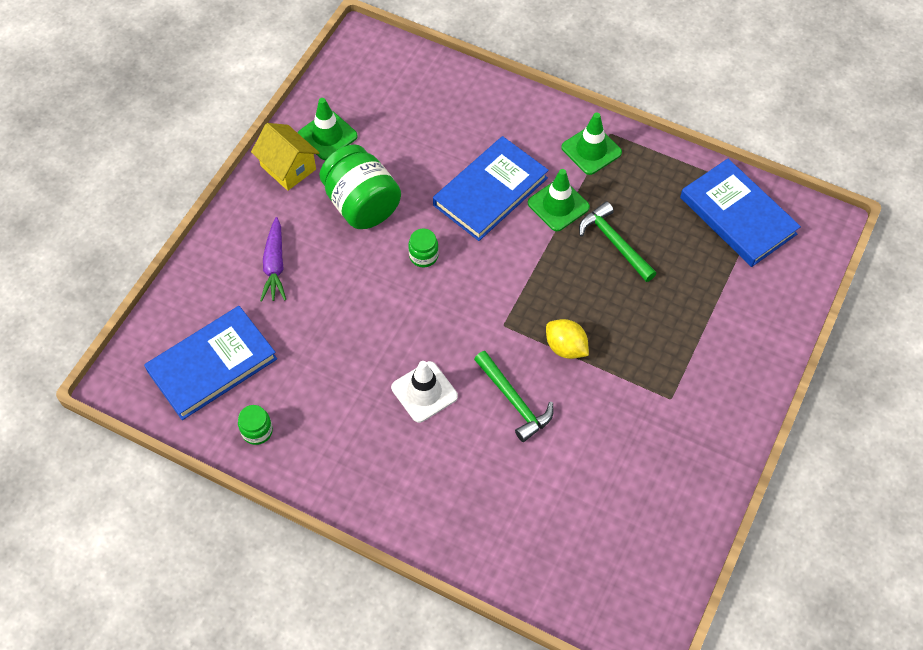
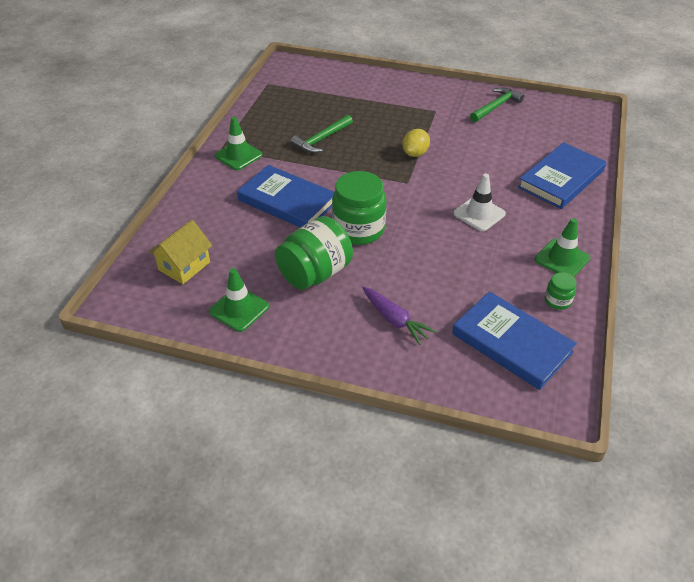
camera: 100 degrees left, 15 degrees down
(275, 265) = (395, 320): purple carrot -> purple carrot turned 60 degrees clockwise
(288, 167) = (282, 331): yellow house -> yellow house (184, 266)
(423, 256) = (358, 229): green jar -> green jar, size x2.13
(514, 401) = (466, 171): green hammer -> green hammer (496, 106)
(558, 205) = (293, 167): green traffic cone -> green traffic cone (562, 259)
(737, 216) = (287, 93): blue book -> blue book (561, 179)

